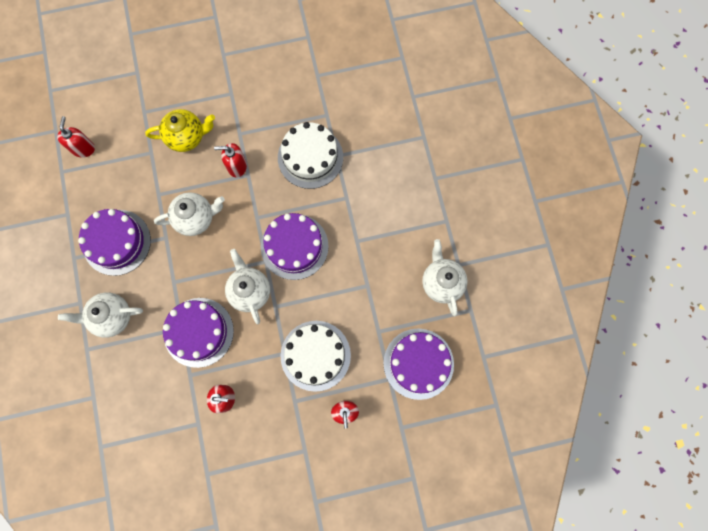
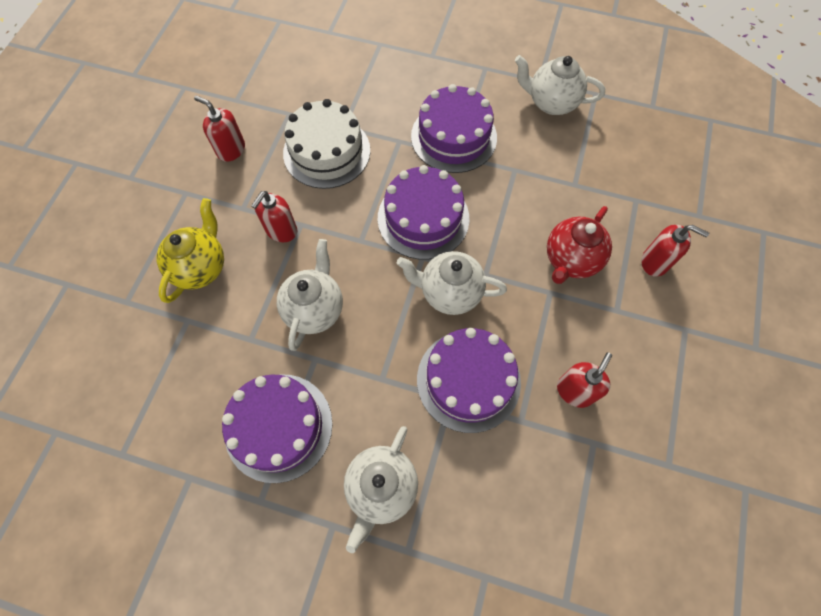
camera: 60 degrees left, 10 degrees down
(83, 148) = (112, 406): red soap dispenser -> red soap dispenser (231, 150)
(315, 355) = (570, 260): white cake -> red teapot
(418, 363) = (632, 165): purple cake -> purple cake (453, 137)

